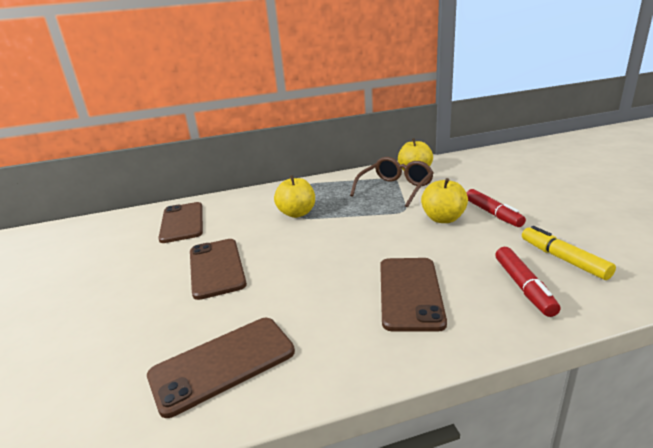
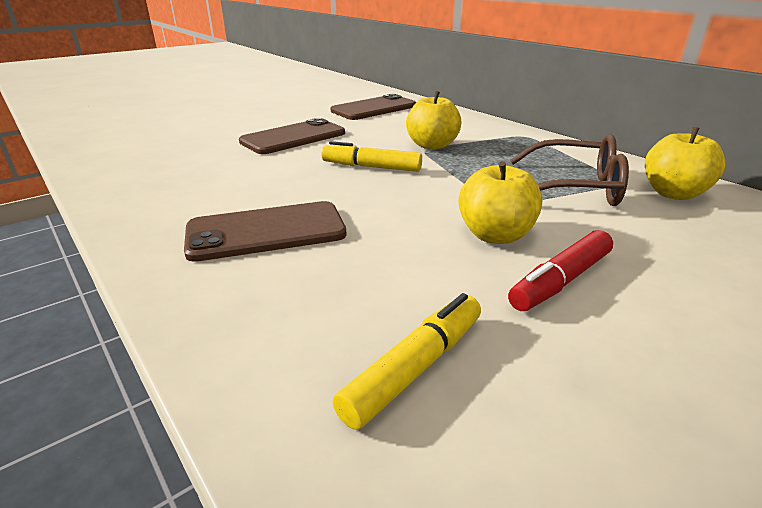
camera: 65 degrees right, 5 degrees up
(223, 363) = (148, 169): brown phone -> none
(319, 240) = (371, 167): none -> yellow marker
(523, 287) = (298, 319): red marker -> none

